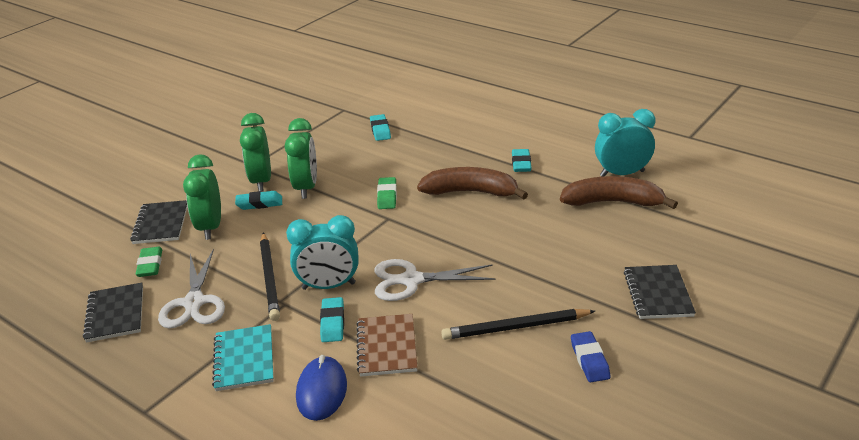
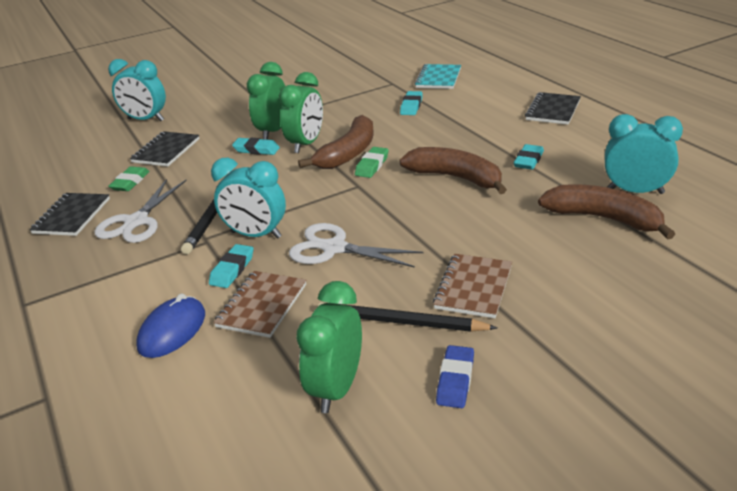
camera: 25 degrees right, 0 degrees up
(106, 195) = (145, 120): none -> turquoise clock
(210, 227) = (201, 161): green clock -> green clock (336, 388)
(244, 359) = (134, 282): turquoise notebook -> turquoise notebook (438, 78)
(355, 189) = (348, 153): none -> brown banana
(552, 284) = (473, 287): none -> brown notebook
(658, 294) = (588, 329): black notebook -> black notebook (553, 110)

